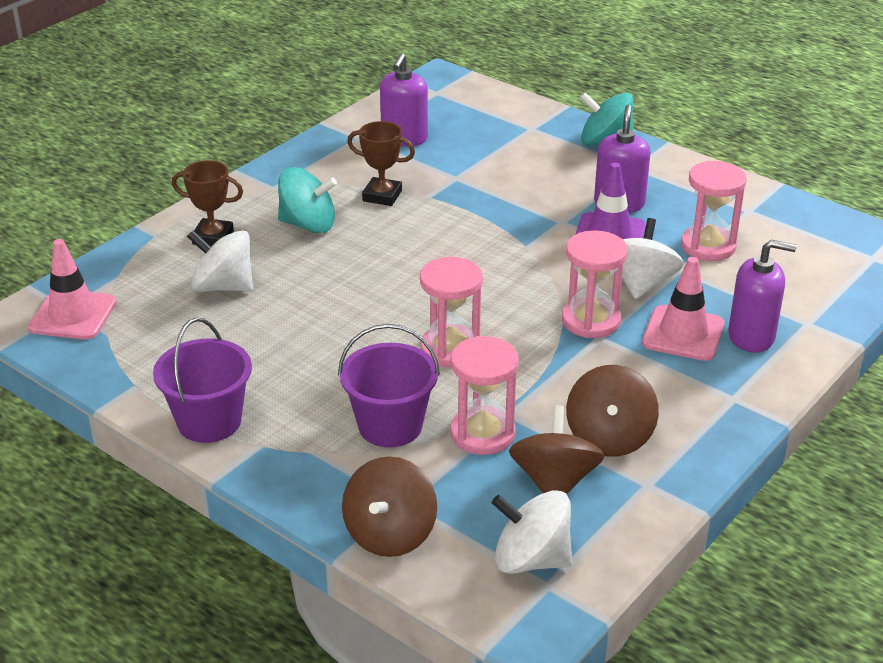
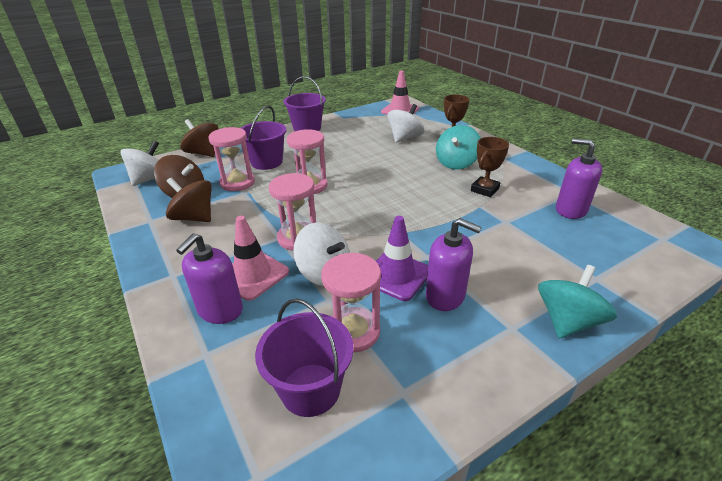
camera: 110 degrees right, 0 degrees up
(786, 254) = (310, 389): none -> purple bucket

